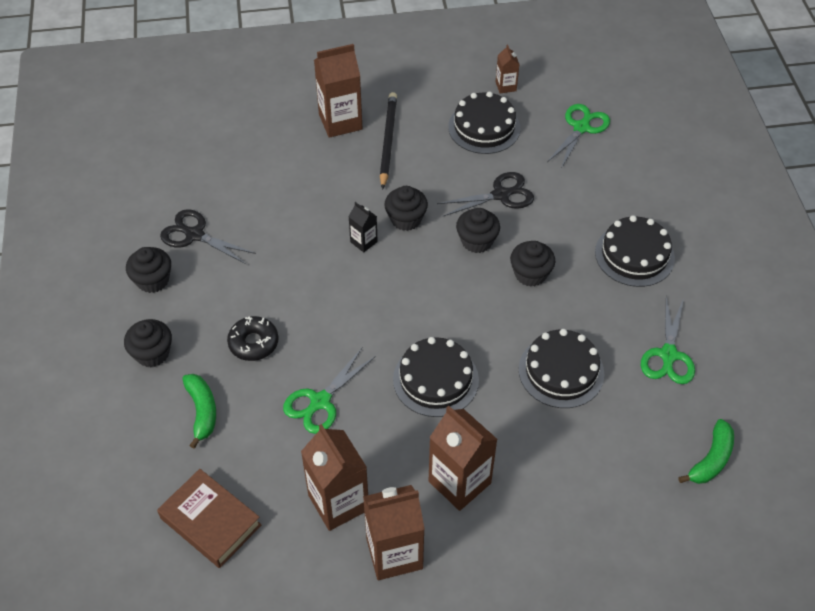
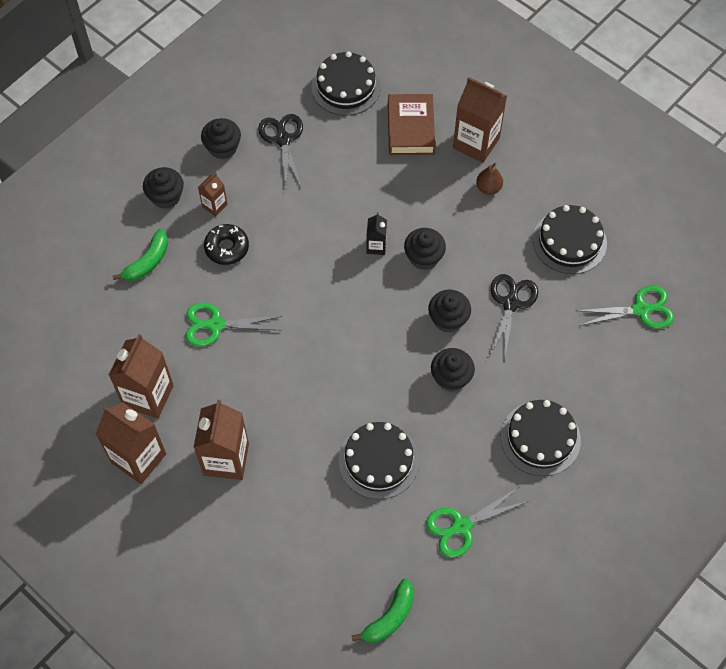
camera: 50 degrees right, 10 degrees up
(211, 521) = (73, 333): brown book -> brown book (411, 128)
(388, 141) = (488, 188): black pencil -> brown pear
(435, 379) = (297, 383): black cake -> black cake (346, 87)
(501, 195) = (511, 303): black scissors -> black scissors turned 105 degrees counterclockwise
(505, 86) = (631, 224): brown carton -> brown carton (214, 206)
(711, 459) = (389, 617): green banana -> green banana turned 45 degrees counterclockwise

